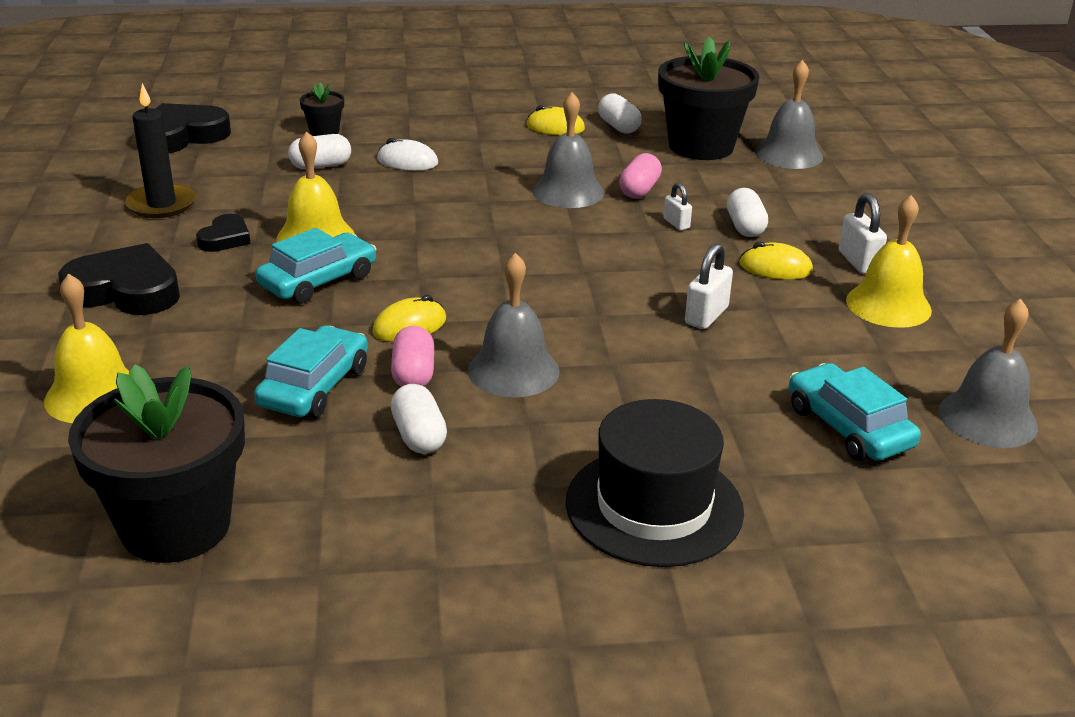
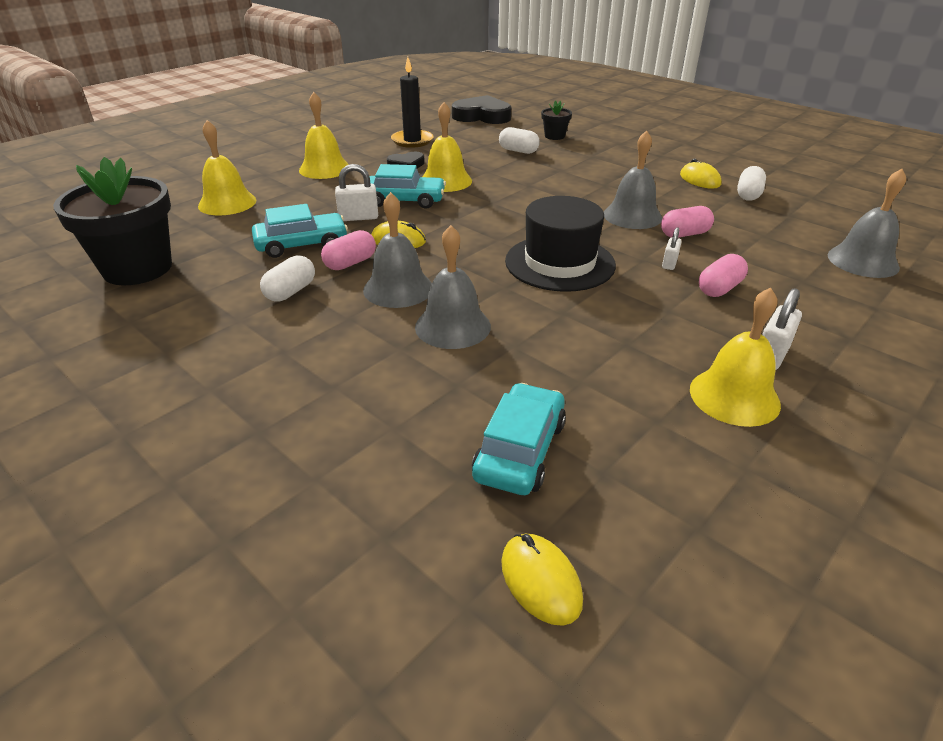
camera: 50 degrees right, 5 degrees up
(125, 290) = (324, 169): black heart -> yellow bell
(407, 161) = (568, 165): white mouse -> none
(654, 506) = (308, 403): black hat -> black hat (560, 263)
(701, 146) = (791, 228): black flower pot -> none
(706, 316) = (572, 324): white padlock -> white padlock (358, 217)
(745, 227) = (719, 288): white capsule -> pink capsule
(775, 268) = (688, 323): yellow mouse -> yellow mouse (540, 581)
(987, 418) = (647, 528): grey bell -> grey bell (452, 326)

